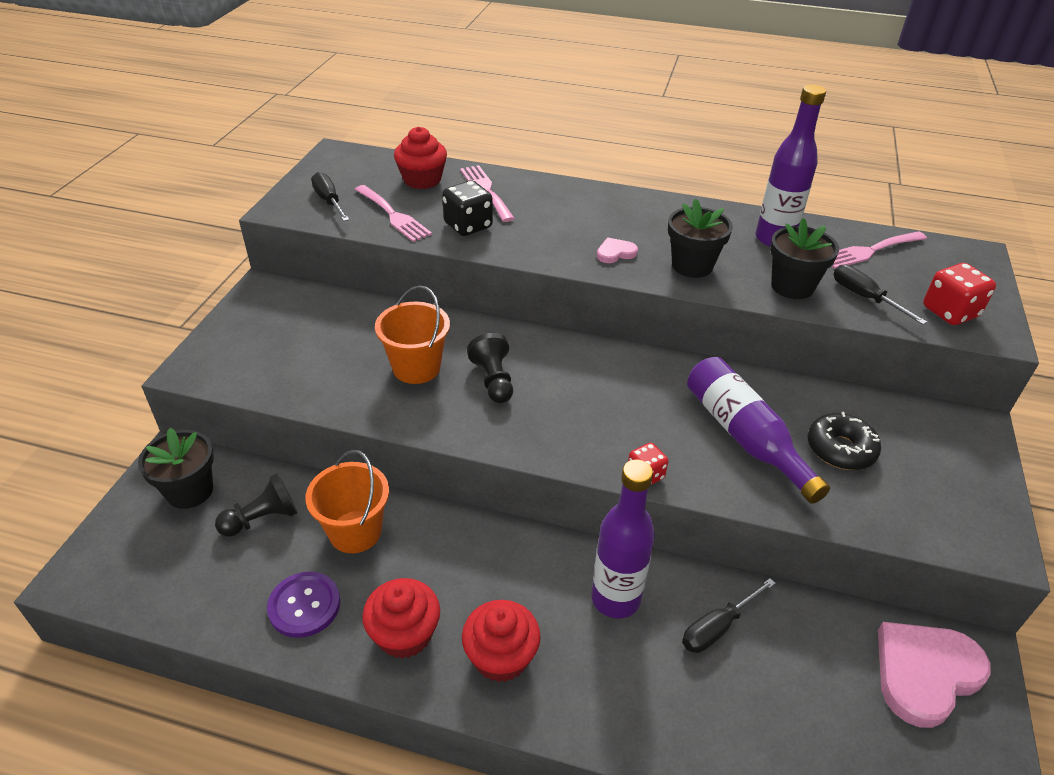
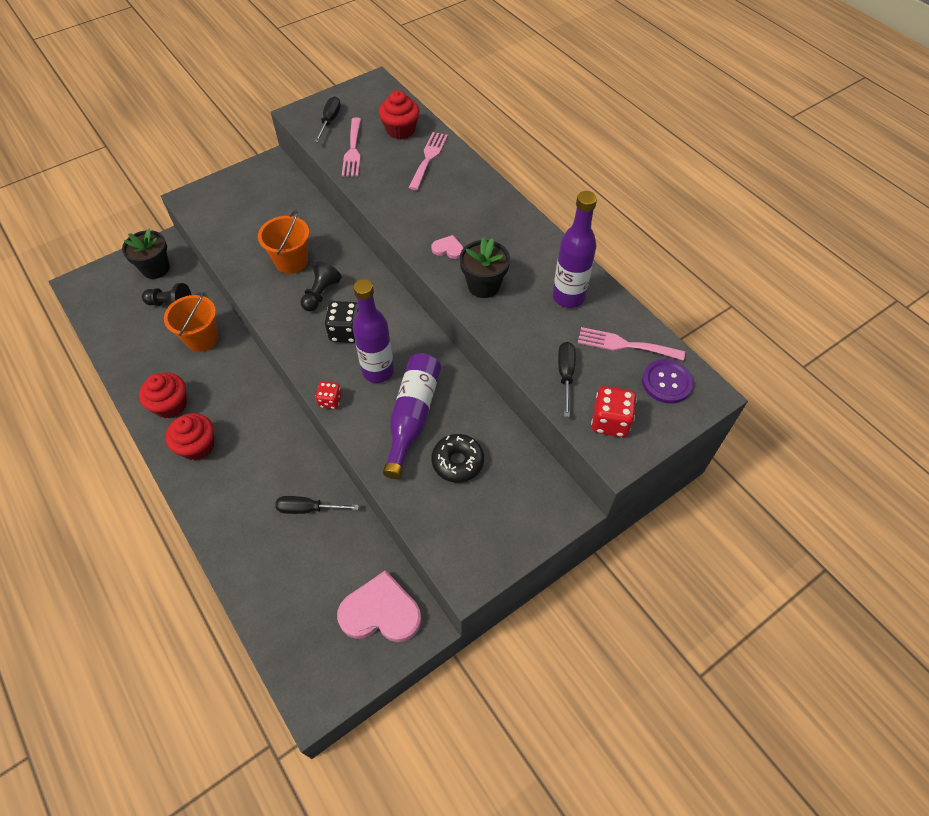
camera: 40 degrees right, 15 degrees up
(304, 605) = (146, 361): purple button -> purple button (666, 382)
(468, 226) = (386, 180): black dice -> black dice (346, 332)
(615, 599) = (278, 458): purple bottle -> purple bottle (378, 371)
(792, 286) = (528, 338): black flower pot -> none

